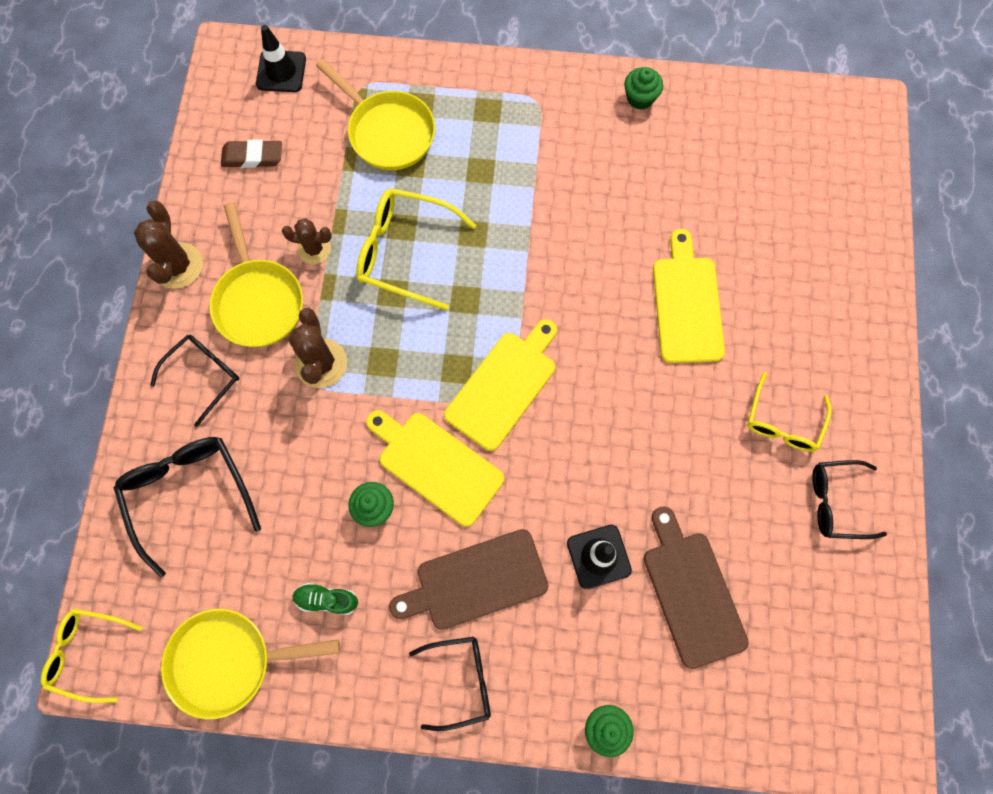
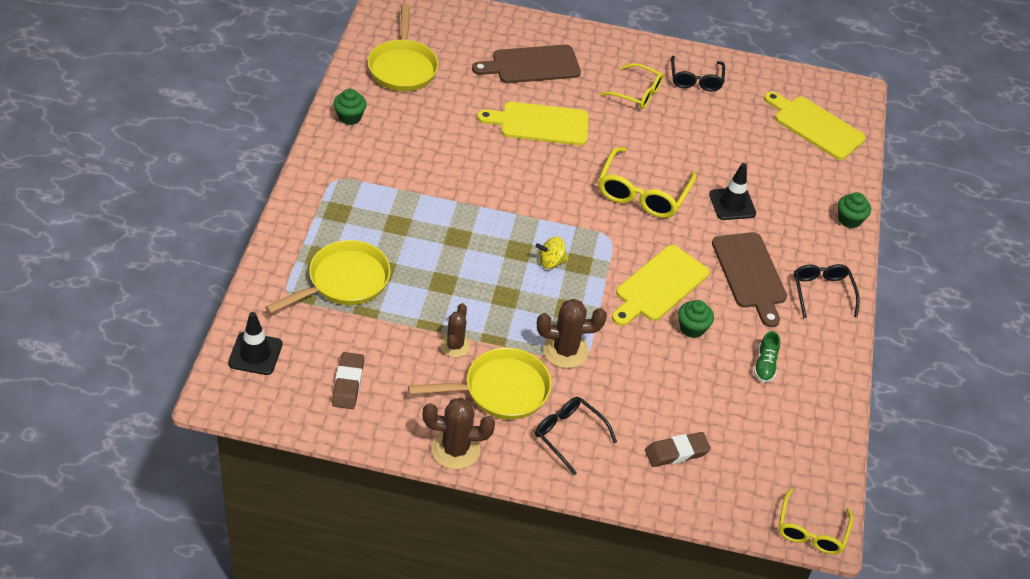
camera: 90 degrees left, 25 degrees down
(188, 494) = (676, 452): black glasses -> brown eraser
(229, 661) = (813, 432): yellow pan -> yellow pan (403, 67)
(404, 252) = (468, 284): yellow glasses -> yellow glasses (642, 193)
(453, 337) = (551, 262): none -> yellow spinning top
(504, 386) = (596, 237): yellow cutting board -> yellow cutting board (815, 126)
(692, 592) = (757, 161): brown cutting board -> brown cutting board (531, 65)

